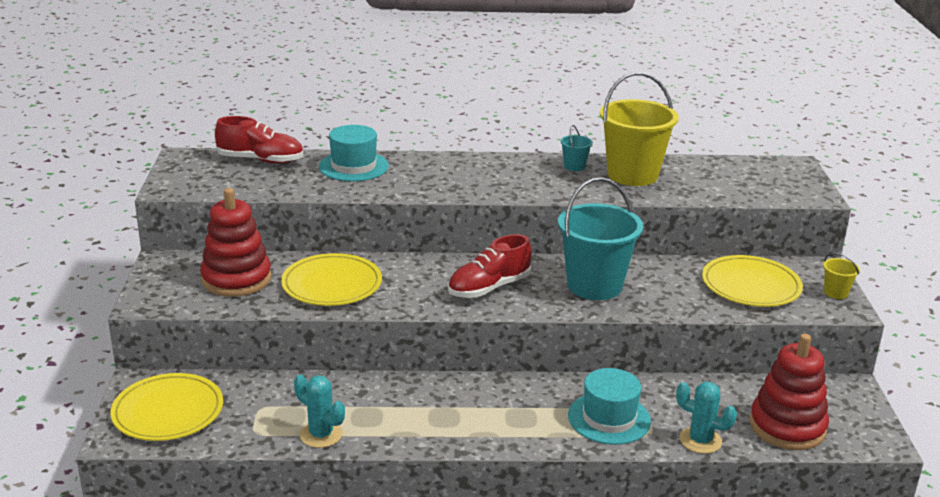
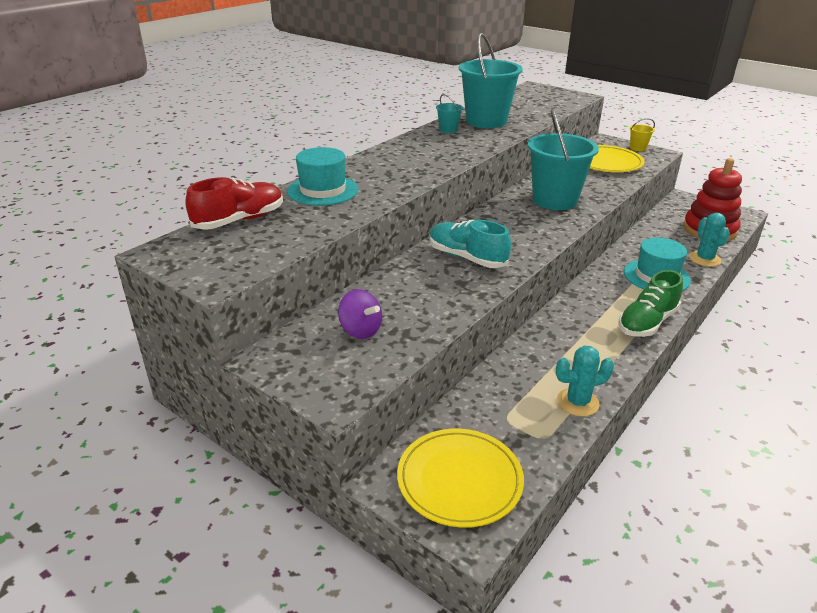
camera: 50 degrees left, 5 degrees up
(236, 279) = (360, 330): red stacking toy -> purple spinning top
(332, 284) = (431, 289): yellow plate -> none
(406, 281) = (467, 258): none -> turquoise shoe
(489, 288) = (516, 233): red shoe -> none
(502, 437) = (647, 322): none -> green shoe
(632, 175) = (486, 121): yellow bucket -> turquoise bucket
(700, 440) = (704, 259): turquoise cactus -> turquoise cactus turned 75 degrees counterclockwise

